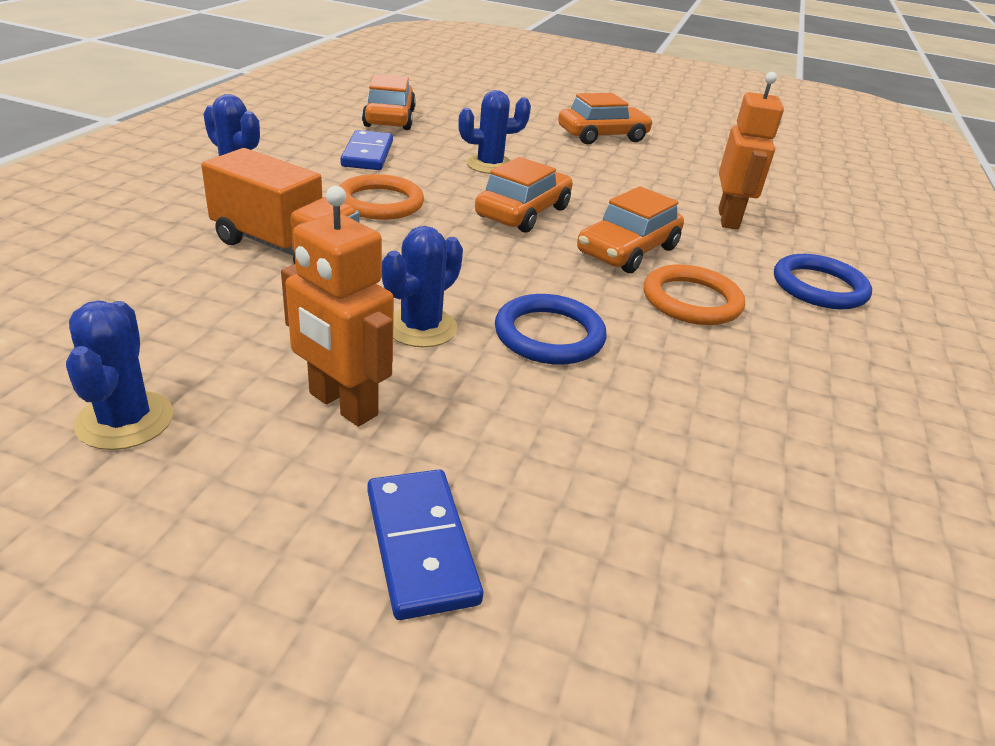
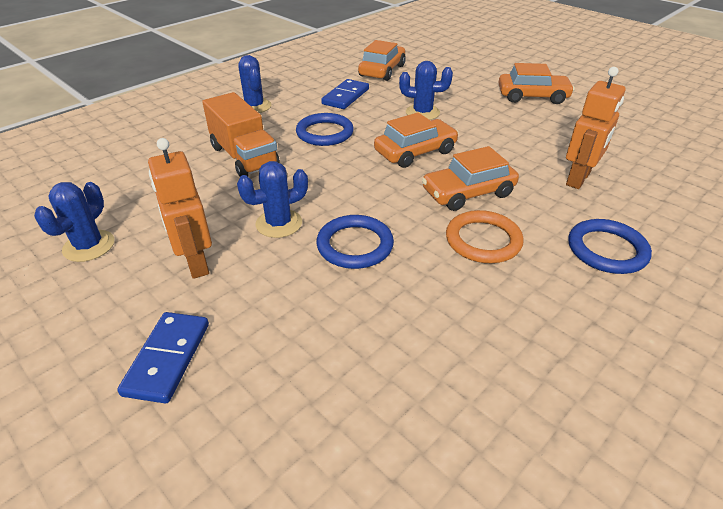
camera: 30 degrees right, 5 degrees up
(380, 203) = (325, 133): orange ring -> blue ring

